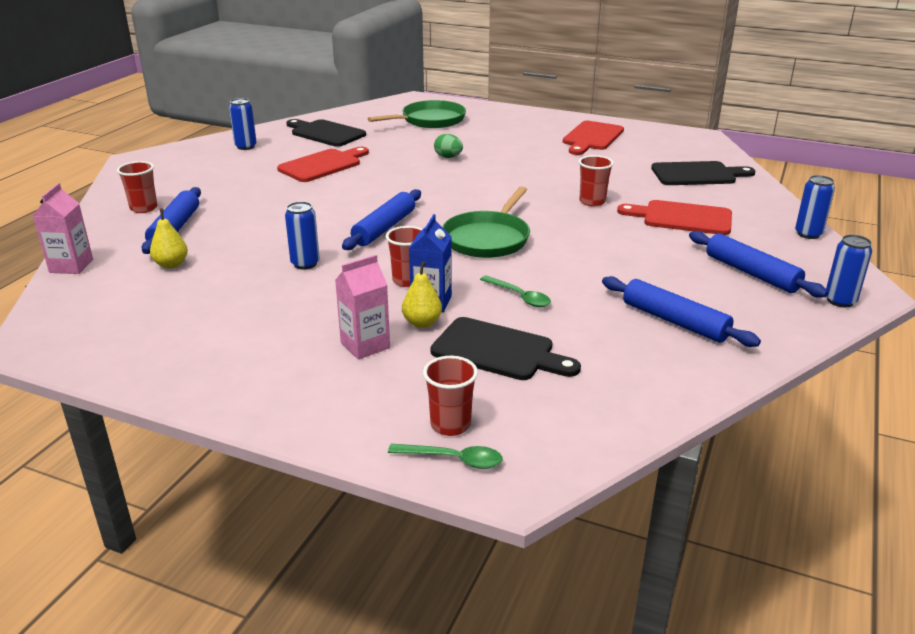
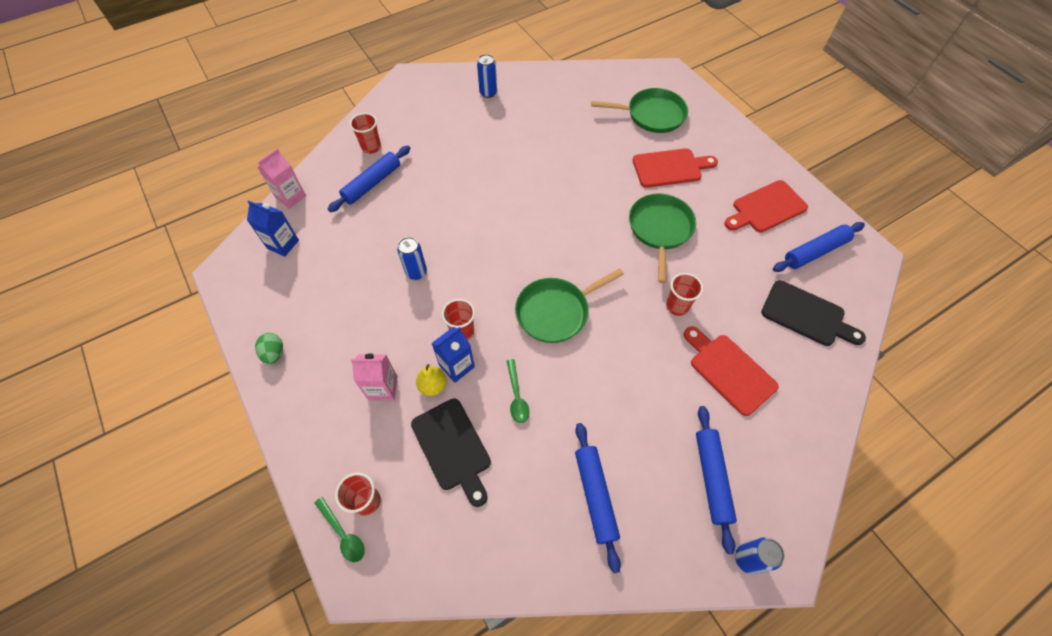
camera: 35 degrees right, 30 degrees up
(101, 299) = (283, 244): none -> blue carton
(171, 264) = (342, 227): yellow pear -> none
(323, 165) = (520, 146): red cutting board -> red cutting board (670, 168)
(326, 133) = (557, 98): black cutting board -> none
(384, 228) = (497, 256): blue rolling pin -> blue rolling pin (815, 251)
(448, 157) = (620, 180): green egg -> green egg (274, 353)
(520, 170) = (660, 229): none -> green pan
(808, 234) = (817, 458): blue can -> none

